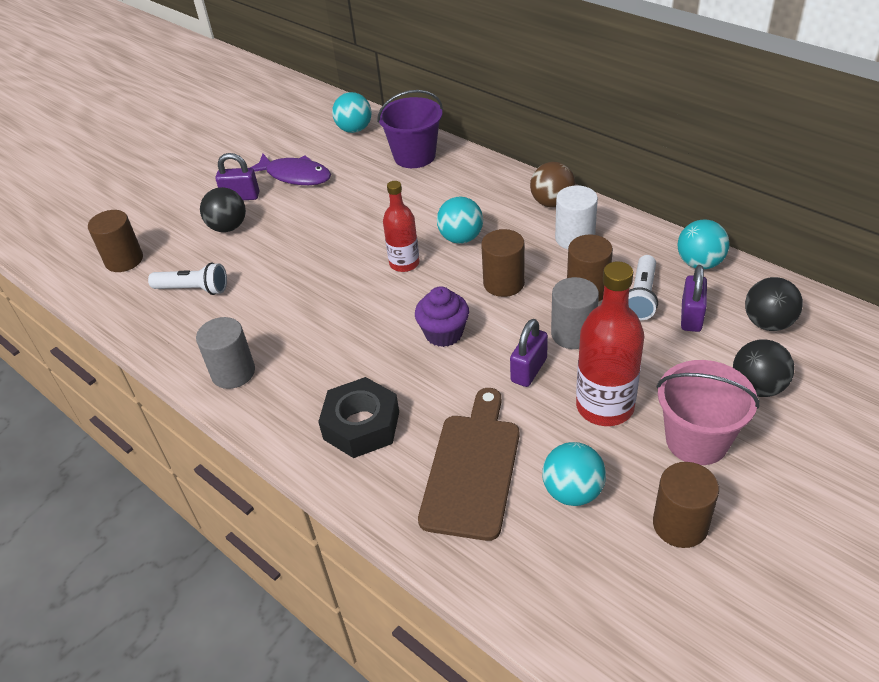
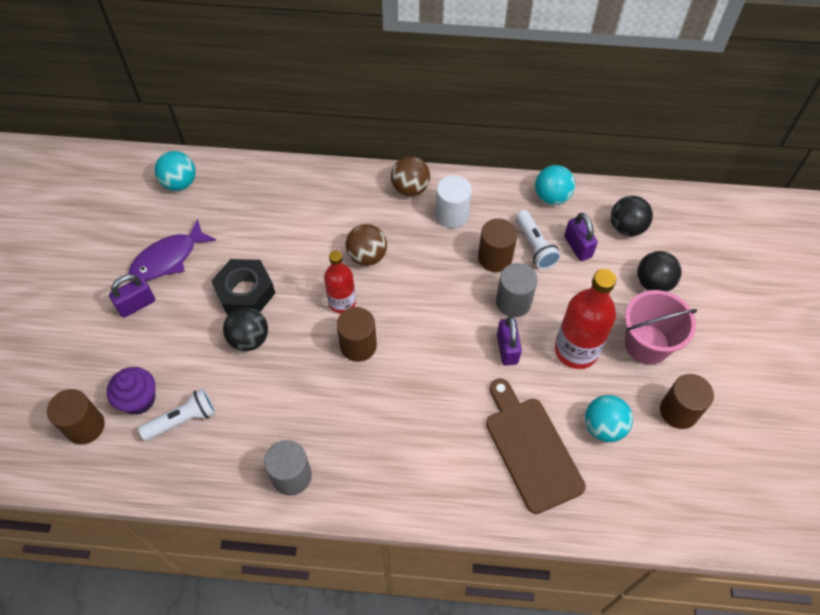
camera: 40 degrees left, 15 degrees up
(228, 227) = (155, 342): black ball -> black ball (249, 339)
(295, 176) = (168, 258): purple fish -> purple fish turned 150 degrees clockwise
(361, 425) = (429, 461): black nut -> black nut (245, 292)
(414, 156) = (260, 189): purple bucket -> none
(444, 333) = (424, 350): purple cupcake -> purple cupcake (138, 399)
(461, 238) = (367, 256): turquoise ball -> brown ball
(503, 283) = (432, 282): brown cylinder -> brown cylinder (358, 345)

